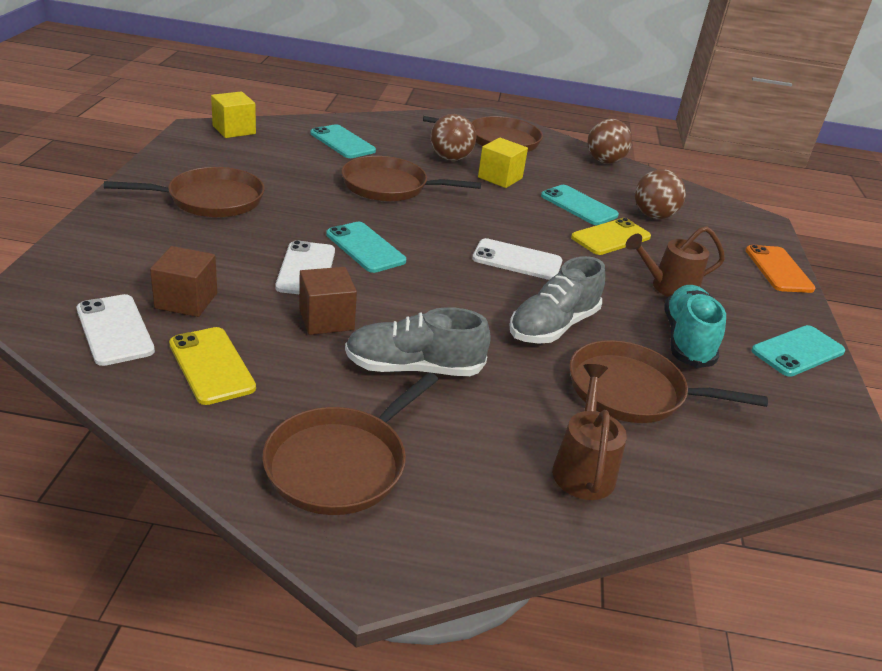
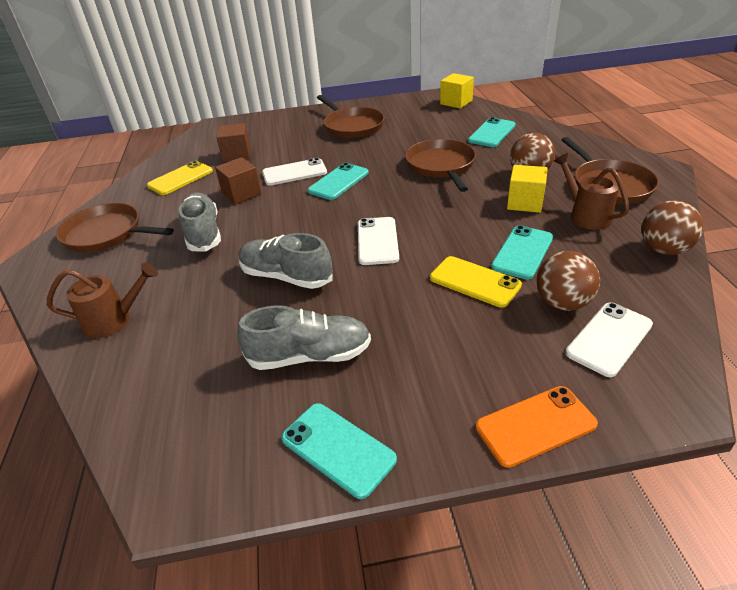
camera: 80 degrees right, 5 degrees up
(115, 330) = (200, 149): white phone -> white phone (609, 339)
(632, 391) = (213, 331): brown pan -> none
(668, 287) = (403, 332): brown watering can -> brown watering can (585, 215)
(687, 340) = (309, 356): turquoise shoe -> grey shoe

